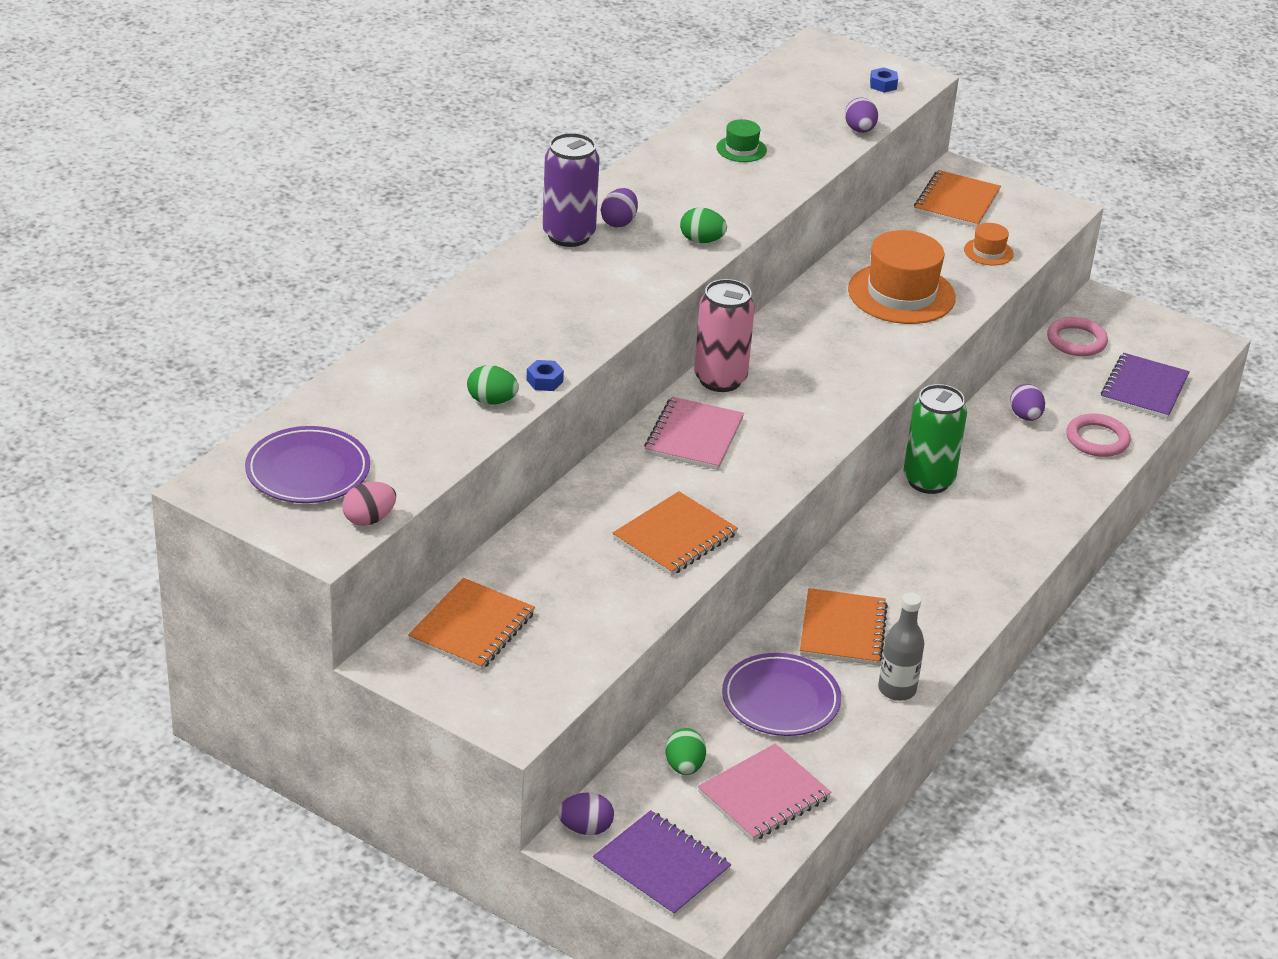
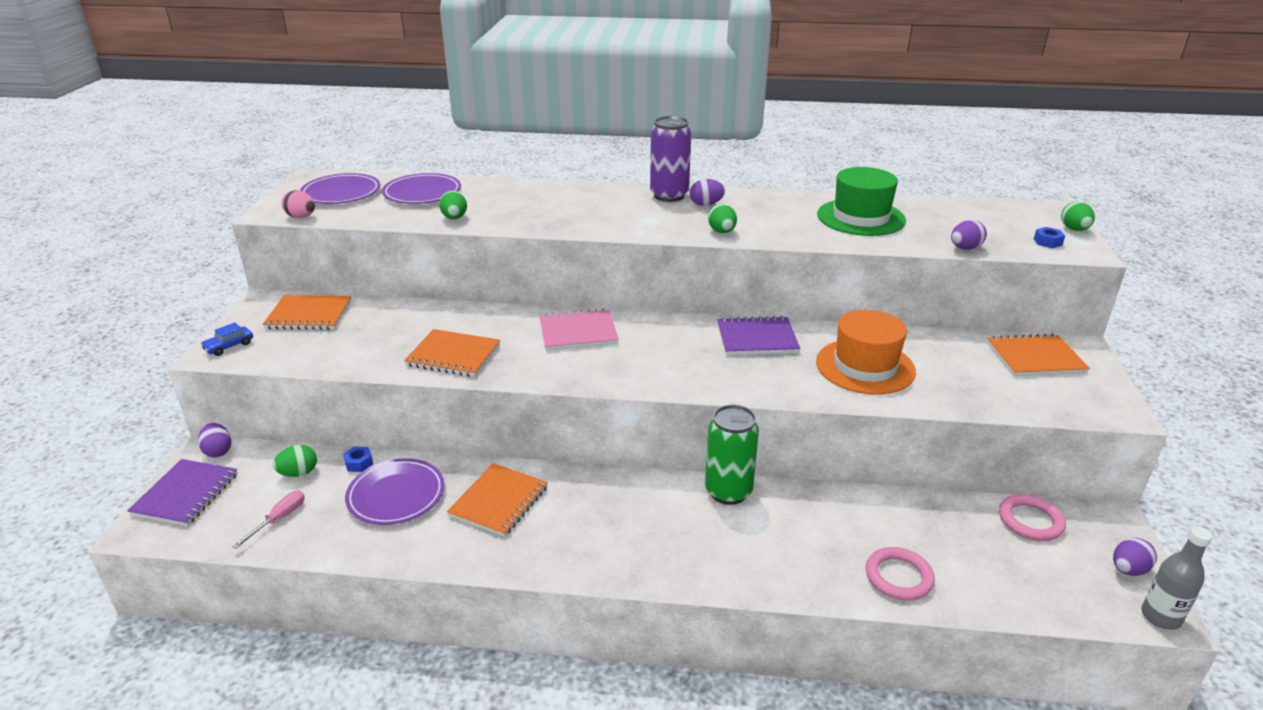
camera: 65 degrees right, 5 degrees down
(377, 405) = (422, 193): none -> purple plate
(505, 708) = (229, 346): none -> blue car
(544, 381) = (492, 226): blue nut -> blue nut (359, 463)
(720, 379) = (657, 324): pink can -> none
(741, 149) = (861, 217): green hat -> green hat, size x2.11
(764, 796) = (279, 519): pink notebook -> pink screwdriver
(843, 630) = (499, 501): orange notebook -> orange notebook turned 45 degrees counterclockwise
(870, 59) = (1074, 229): none -> green egg
(897, 689) = (441, 552): grey bottle -> grey bottle (1160, 617)
(988, 252) = (988, 391): orange hat -> none
(1025, 416) = (878, 521): purple egg -> purple egg (1128, 570)
(1144, 389) = (1018, 588): purple notebook -> purple notebook (757, 338)

